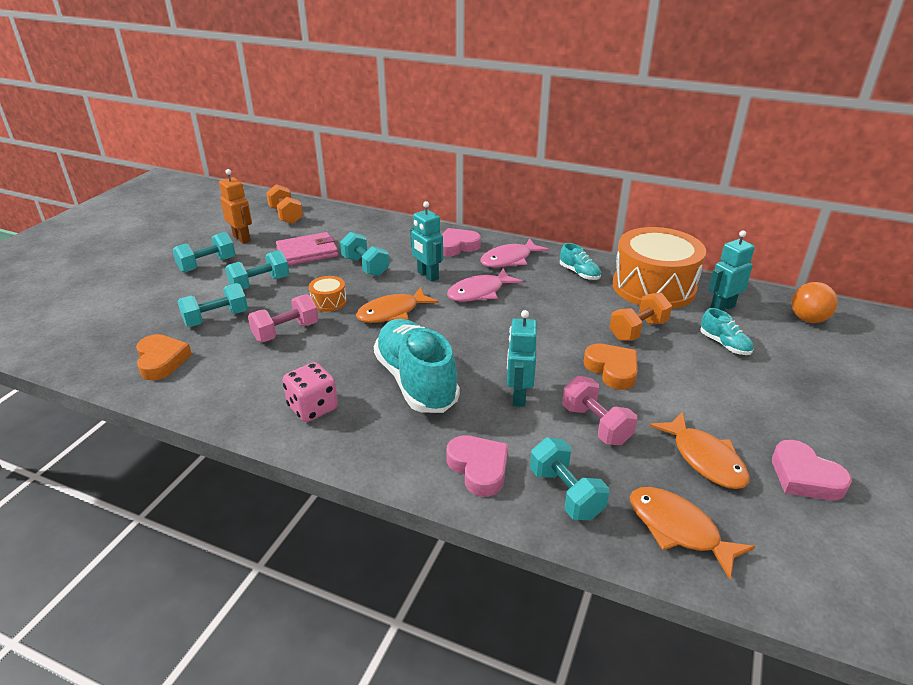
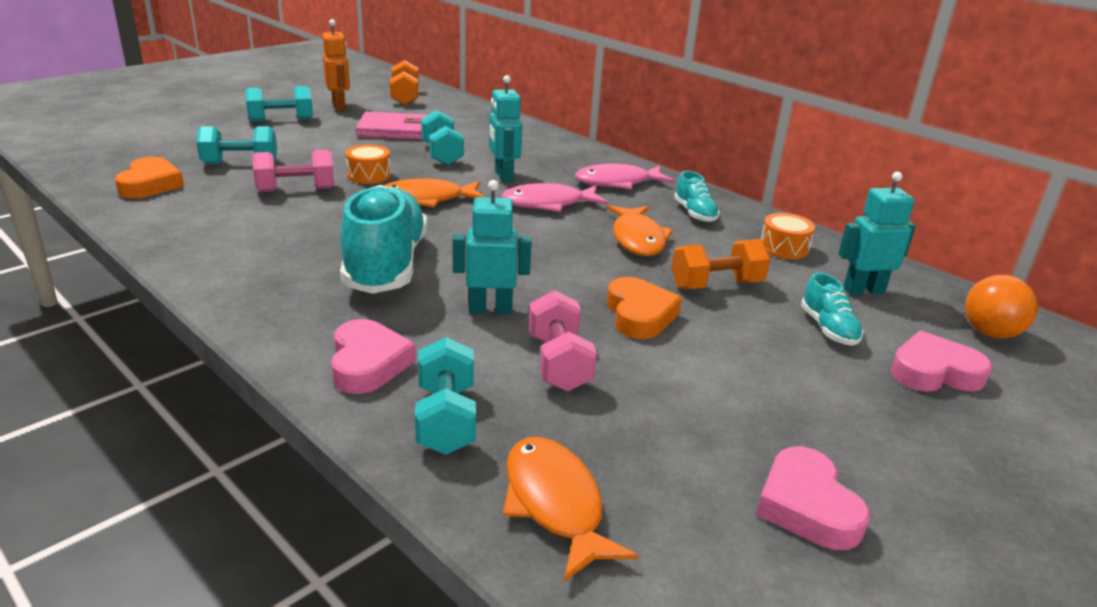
camera: 20 degrees right, 5 degrees down
(260, 284) = (315, 145): turquoise dumbbell -> none
(313, 408) = (249, 259): pink dice -> none
(457, 246) = (566, 158): pink heart -> pink heart (934, 372)
(518, 396) = (490, 309): turquoise robot -> turquoise robot turned 60 degrees clockwise
(653, 287) = (784, 248): orange drum -> orange drum, size x0.42
(704, 459) = (673, 440): orange fish -> orange fish (638, 239)

